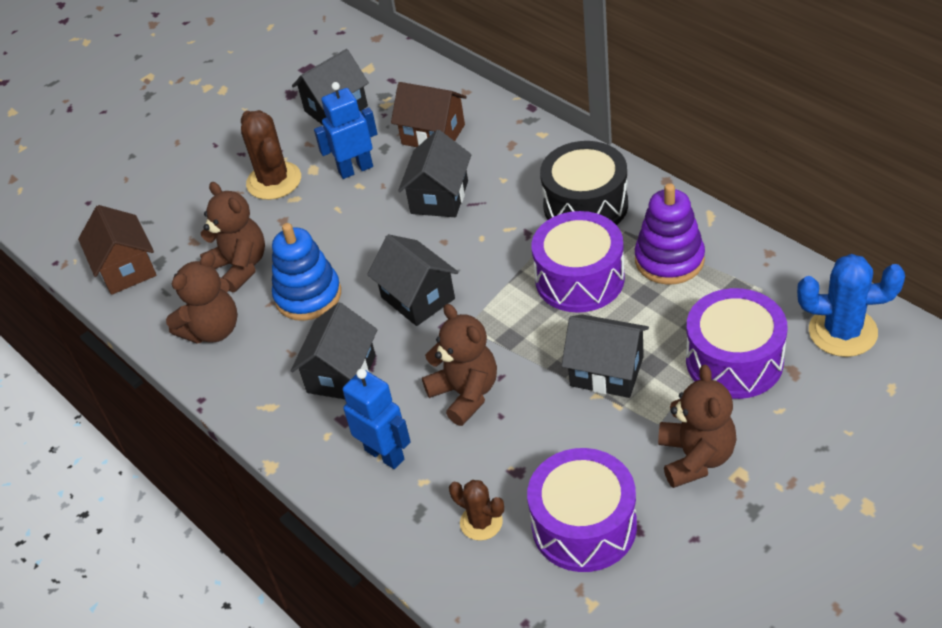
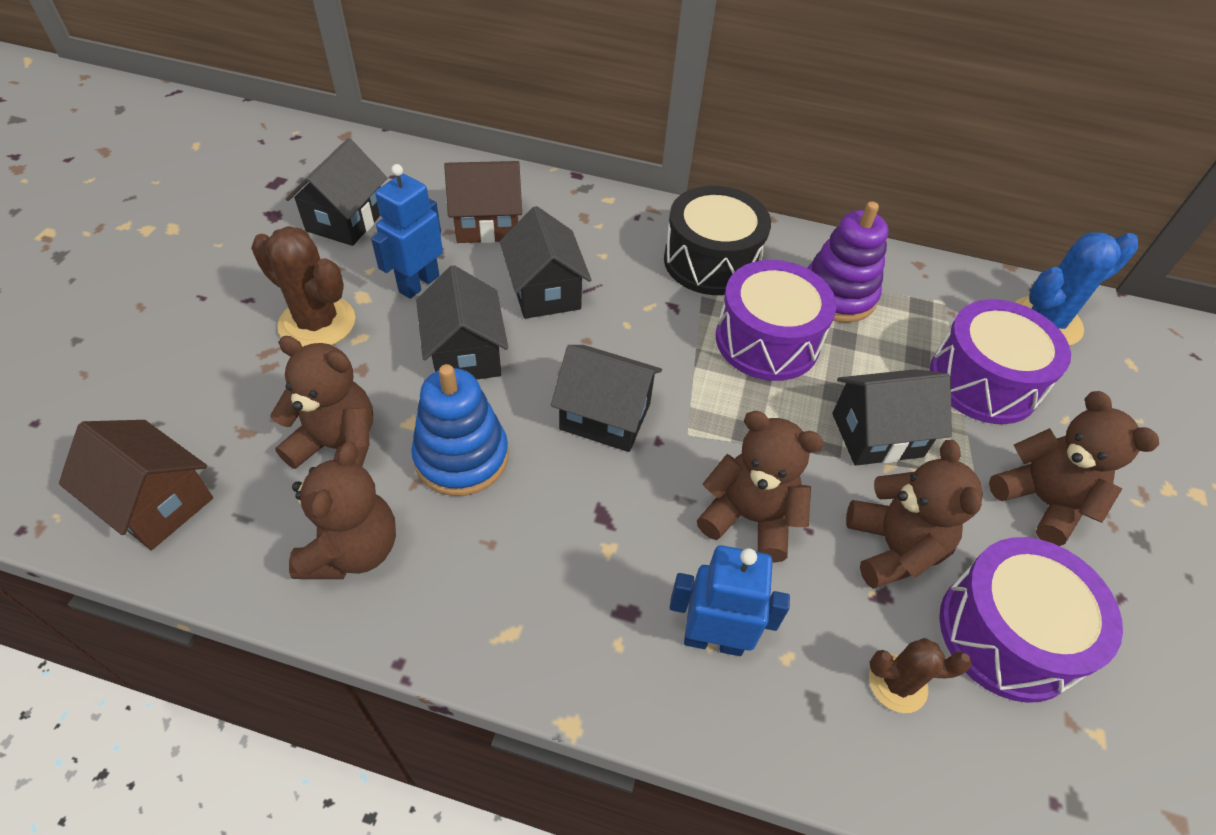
camera: 40 degrees left, 5 degrees up
(341, 374) = (578, 548): black house -> black house (465, 354)
(550, 447) = (892, 548): none -> brown teddy bear

